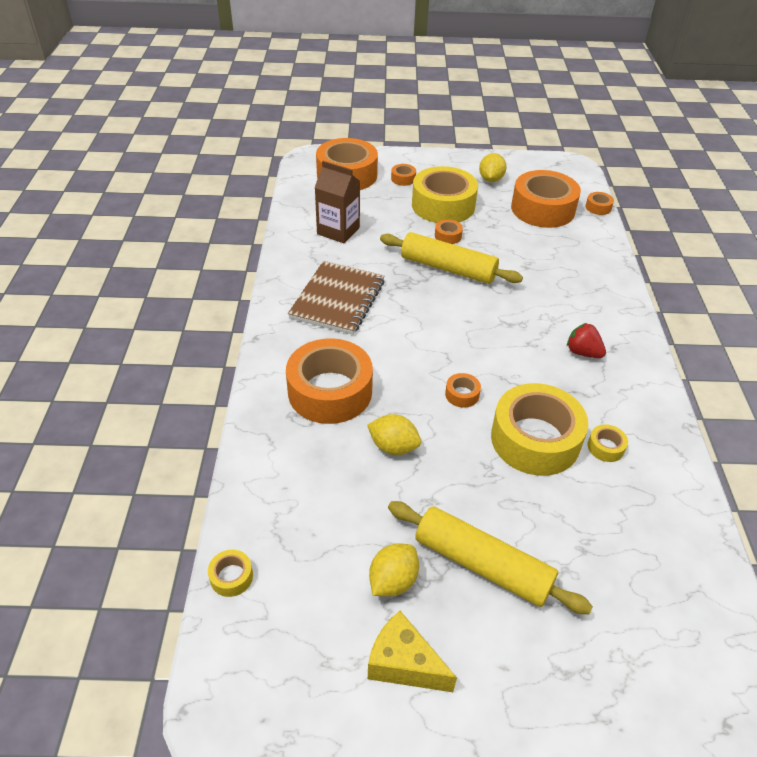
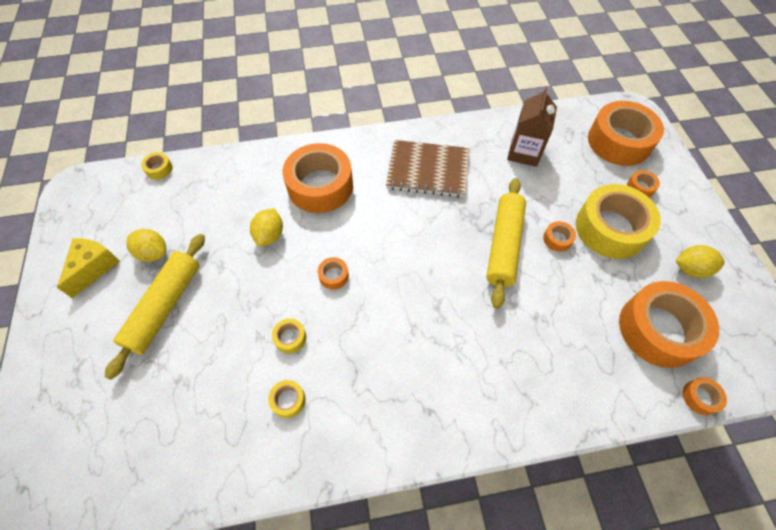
camera: 80 degrees right, 15 degrees up
(535, 439) = (290, 338): yellow tape -> yellow tape, size x0.41
(583, 352) = (413, 378): red strawberry -> none

